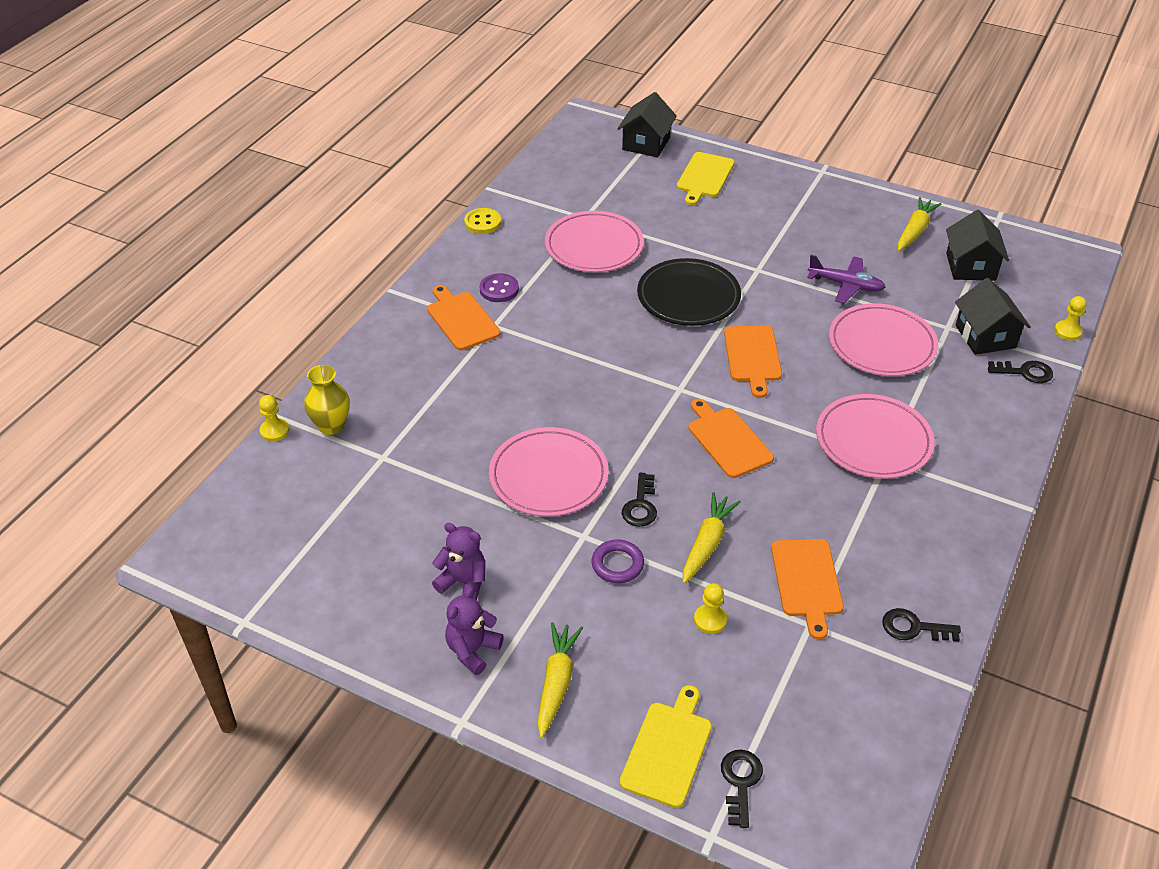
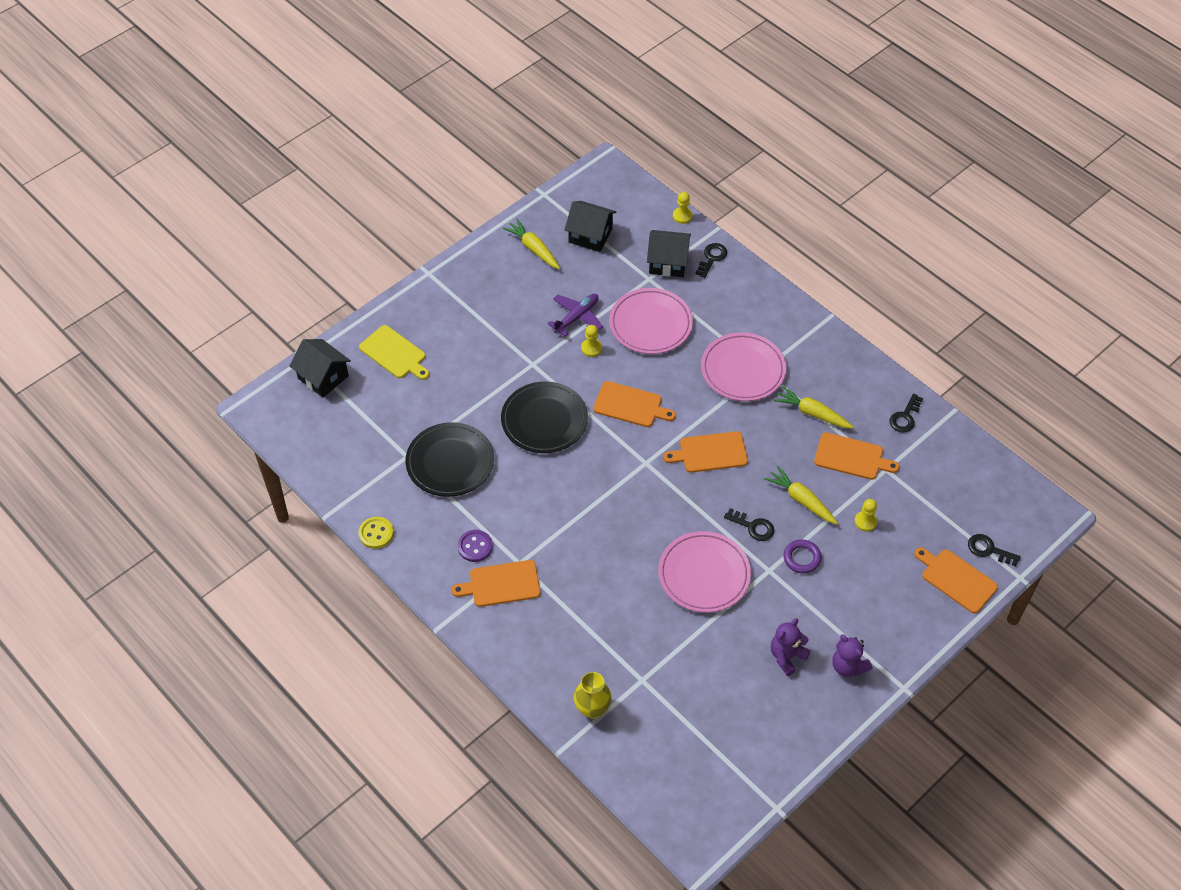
camera: 70 degrees left, 10 degrees up
(274, 431) = (582, 752): yellow pawn -> yellow pawn (591, 348)
(556, 683) = (889, 624): yellow carrot -> yellow carrot (812, 413)
(594, 246) = (450, 462): pink plate -> black plate
(668, 750) = (956, 579): yellow cutting board -> orange cutting board

